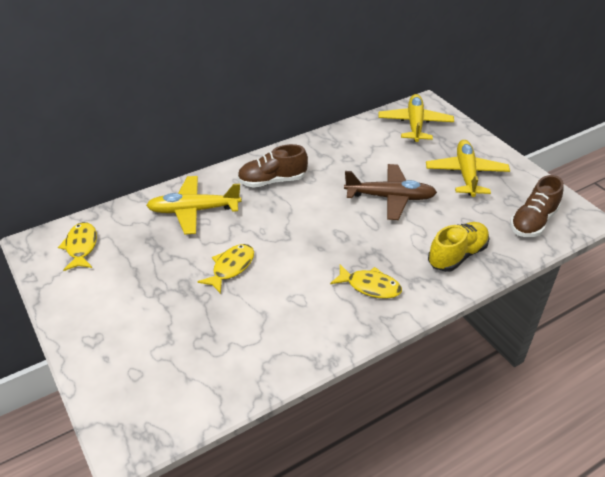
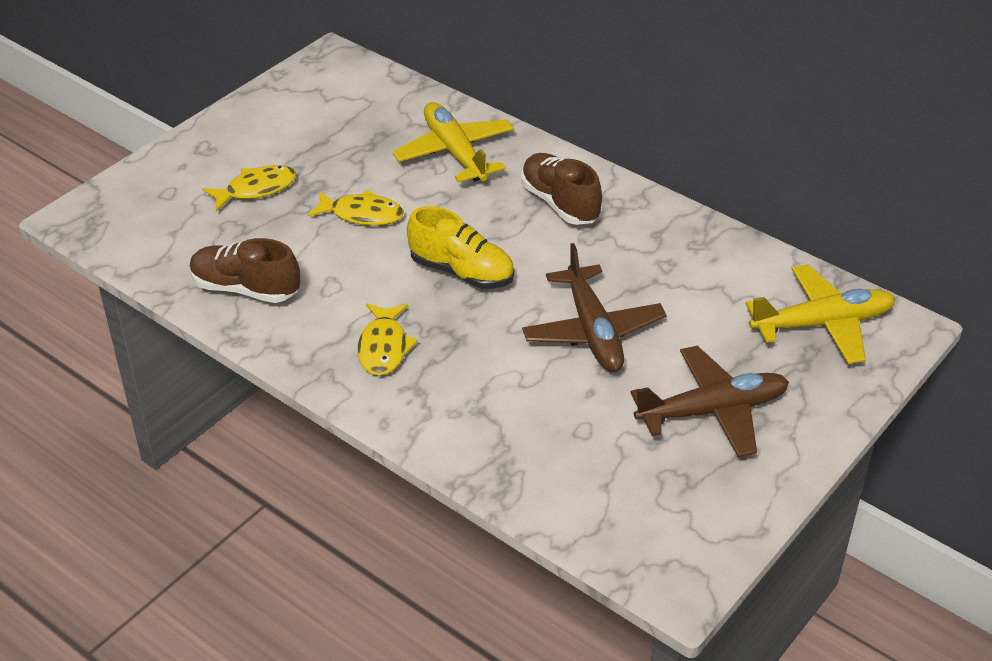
camera: 70 degrees right, 0 degrees up
(81, 247) = (343, 90): yellow fish -> yellow fish (256, 189)
(457, 255) = (493, 428): yellow shoe -> yellow shoe (462, 272)
(466, 174) = (713, 411): yellow plane -> brown plane
(533, 222) = (628, 513): brown shoe -> brown shoe (245, 289)

